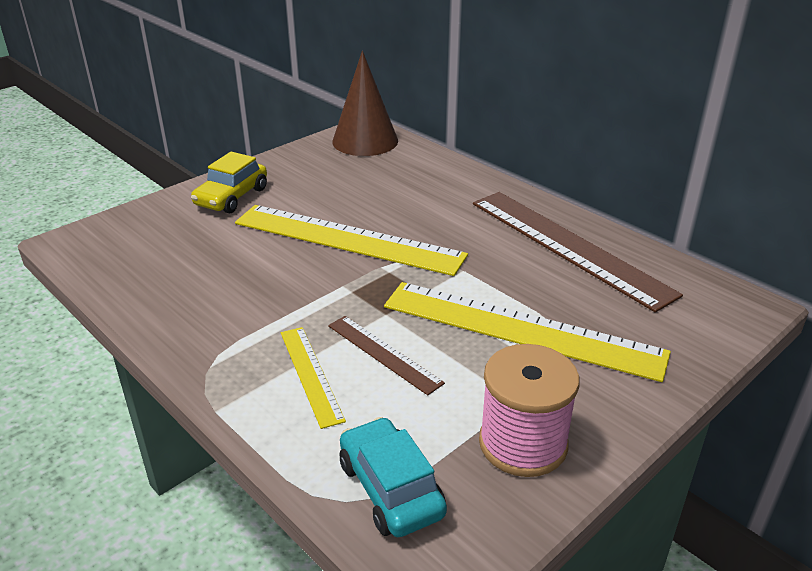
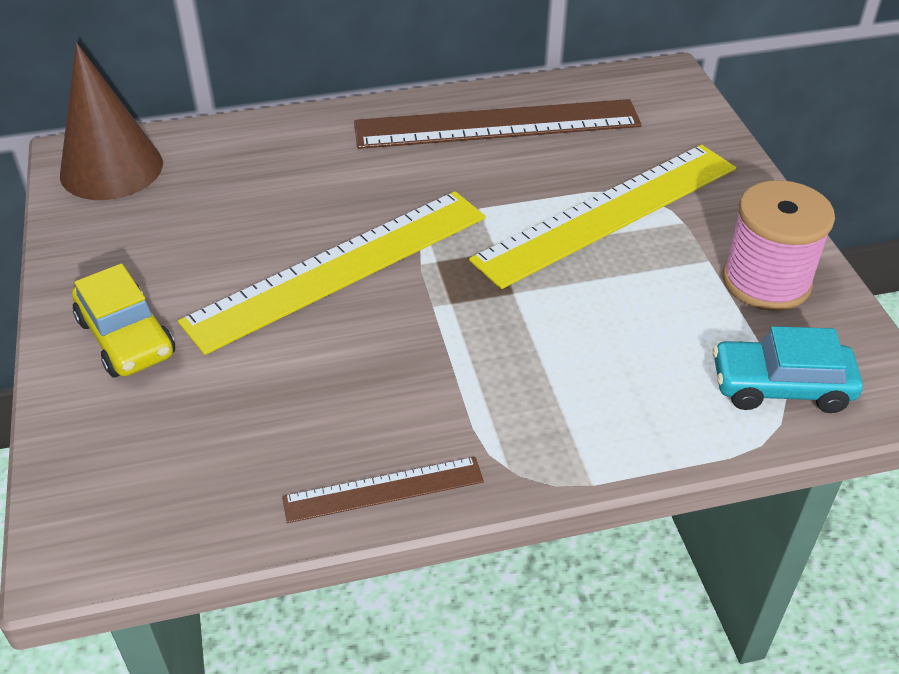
camera: 60 degrees left, 10 degrees up
(310, 375) = (580, 386): yellow ruler -> none
(383, 354) = (581, 319): brown ruler -> brown ruler (383, 490)

